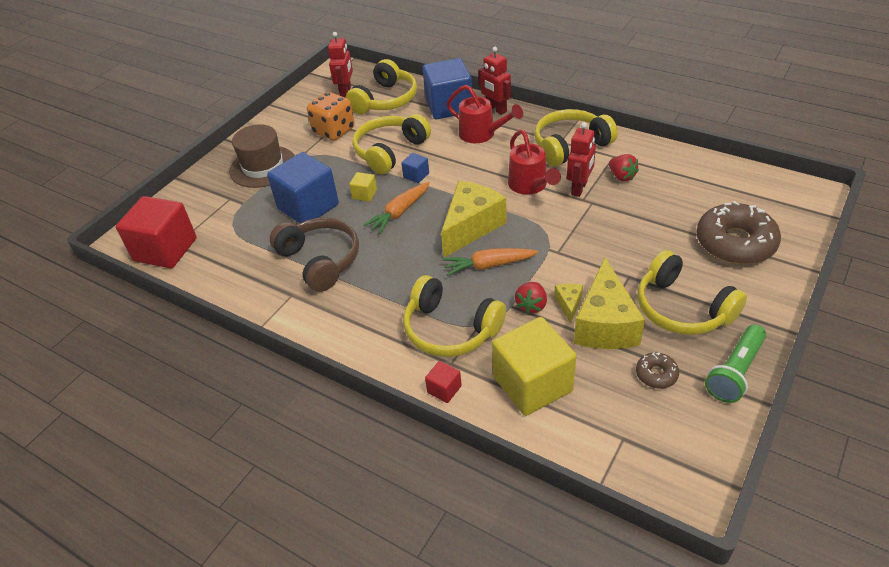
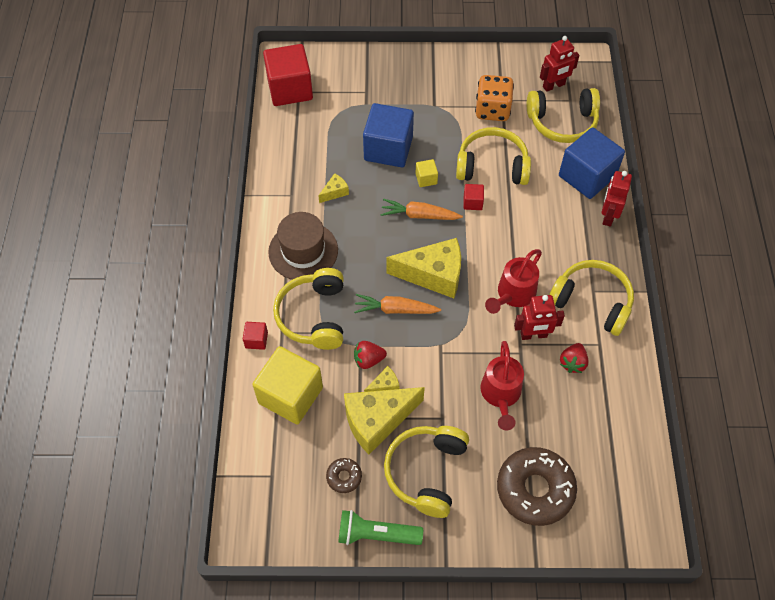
camera: 55 degrees right, 15 degrees up
(263, 166) = (415, 89): brown hat -> brown hat (303, 251)
(320, 260) = (335, 192): brown headphones -> yellow cheese
(416, 175) = (472, 202): blue cube -> red cube
(482, 134) = (561, 223): red watering can -> red watering can (500, 395)
(489, 265) = (395, 309): orange carrot -> orange carrot turned 45 degrees counterclockwise

